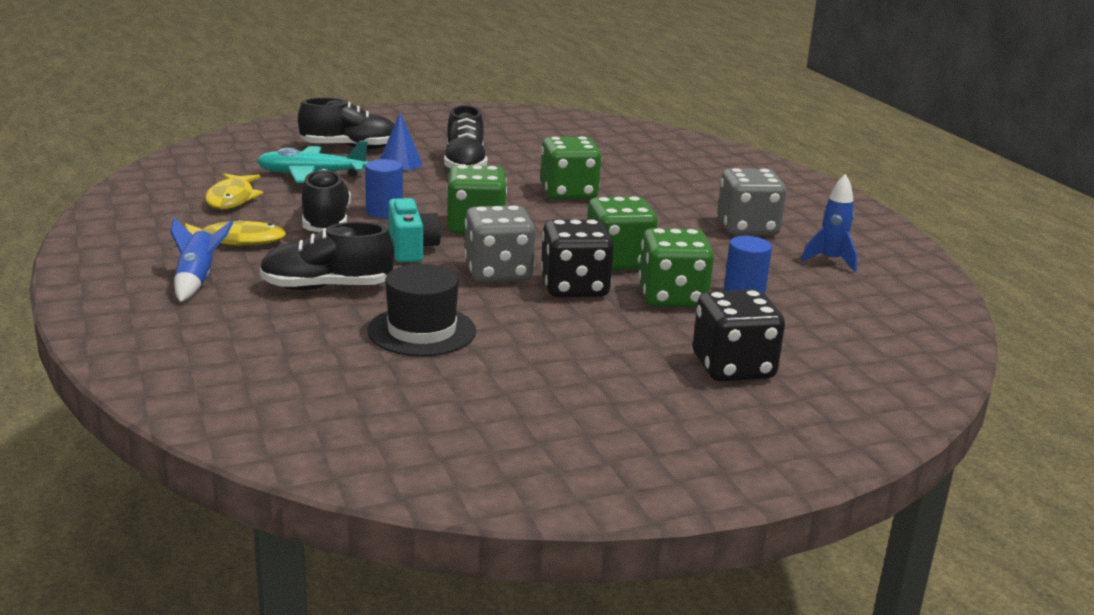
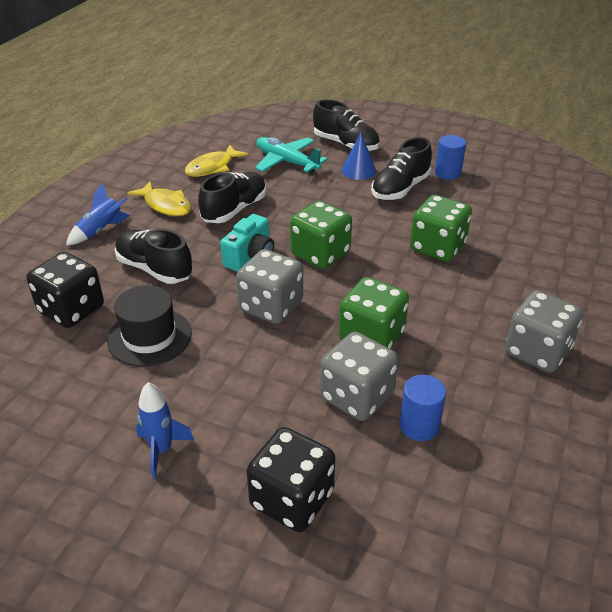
camera: 45 degrees right, 15 degrees up
(384, 211) = (283, 214): blue cylinder -> blue cylinder (447, 173)
(574, 287) = (300, 348): black dice -> black dice (71, 310)
(672, 297) = (357, 396): green dice -> grey dice
(830, 261) = (561, 429): blue rocket -> blue rocket (162, 450)

